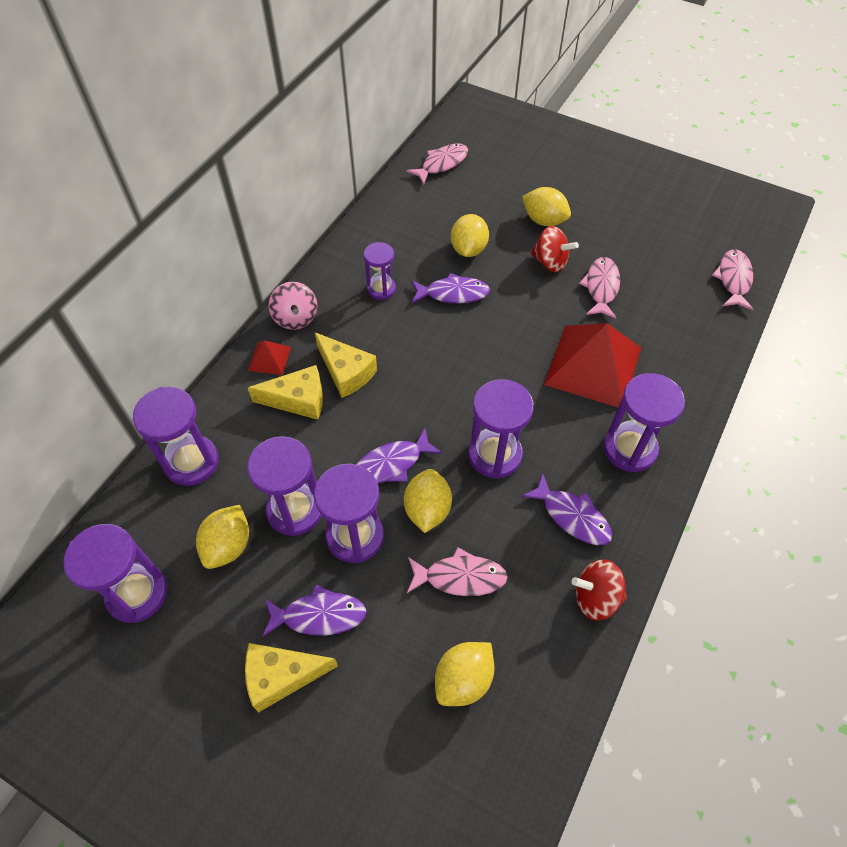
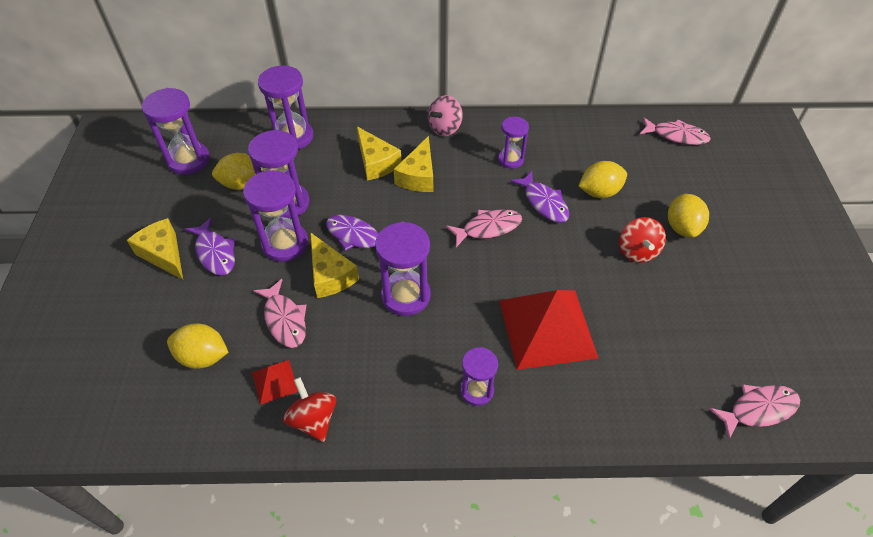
camera: 60 degrees right, 5 degrees down
(269, 358) = (400, 132): red pyramid -> red pyramid (275, 381)
(427, 510) = (330, 275): yellow lemon -> yellow cheese
(572, 516) = (380, 372): purple fish -> none
(601, 287) = (642, 300): pink fish -> pink fish (488, 228)
(629, 449) = (477, 390): purple hourglass -> purple hourglass, size x0.62

